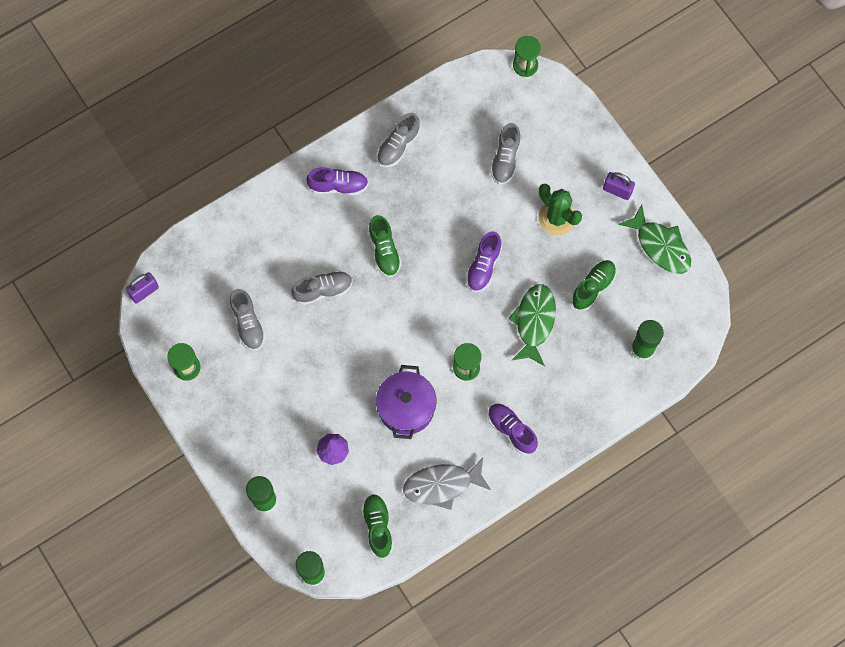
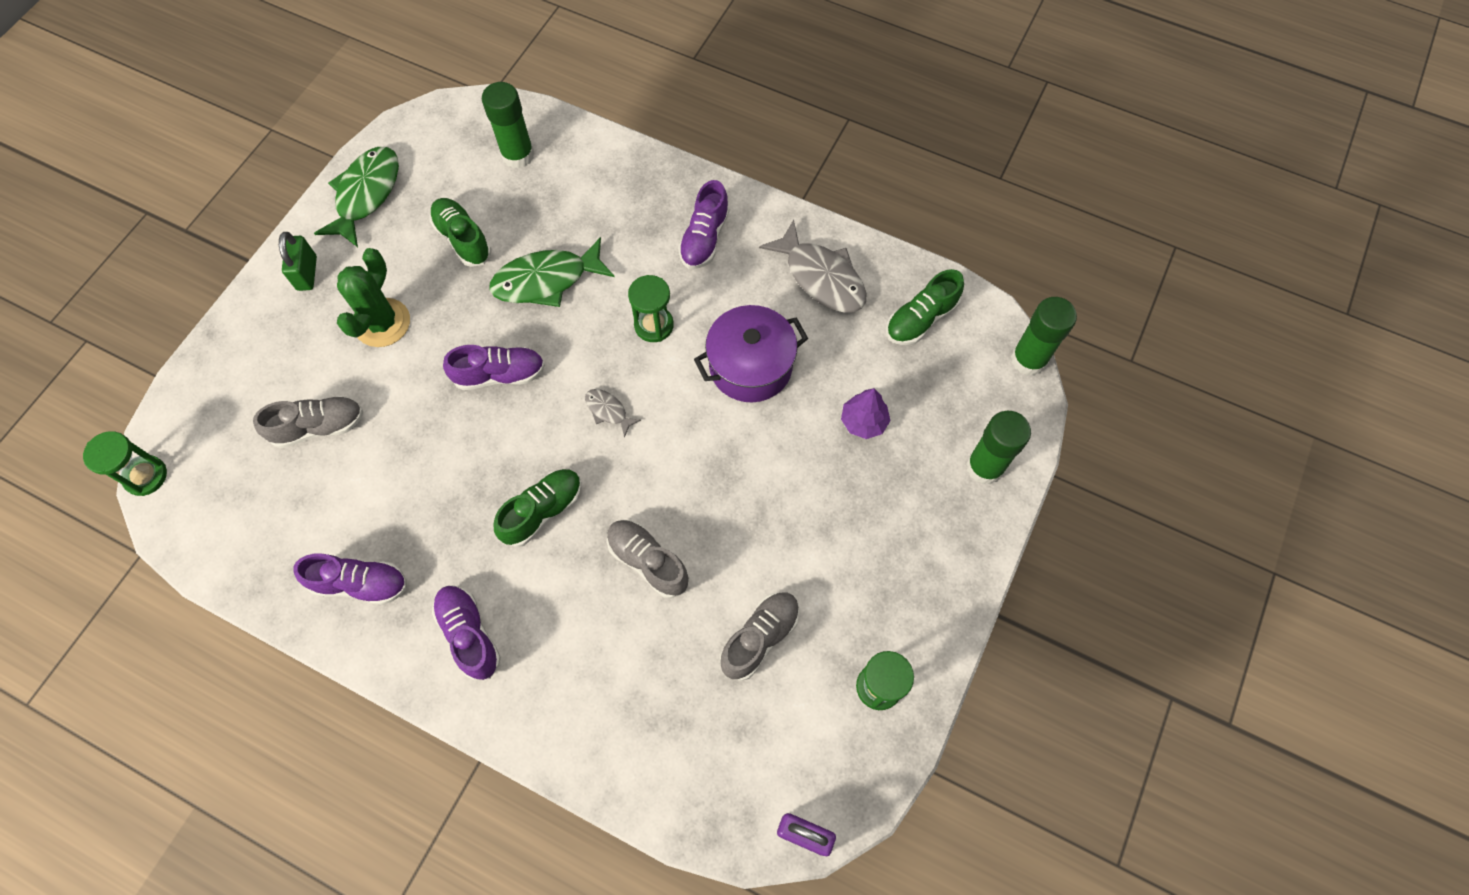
camera: 120 degrees left, 5 degrees down
(398, 146) = (360, 583): grey shoe -> purple shoe
(425, 314) = (608, 411): none -> grey fish
(593, 287) = (463, 239): green shoe -> green shoe turned 45 degrees clockwise
(617, 190) = (307, 273): purple padlock -> green padlock

